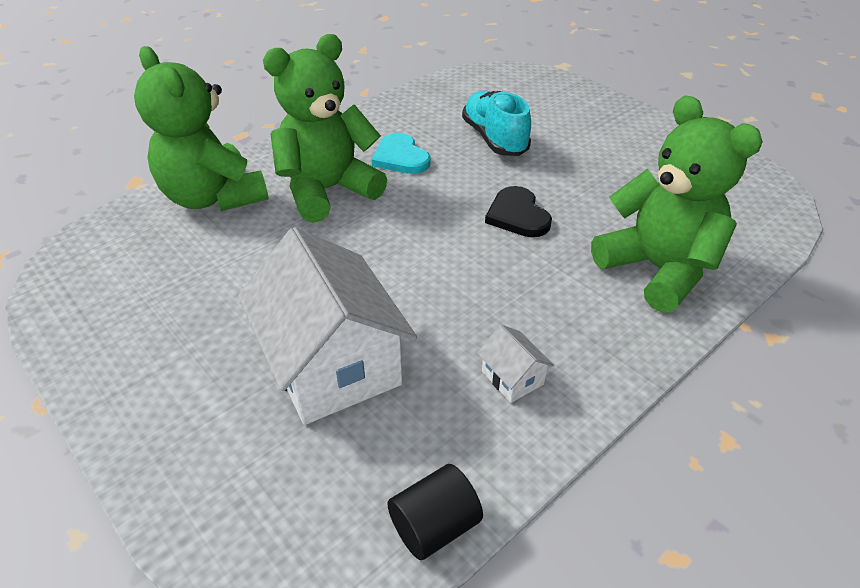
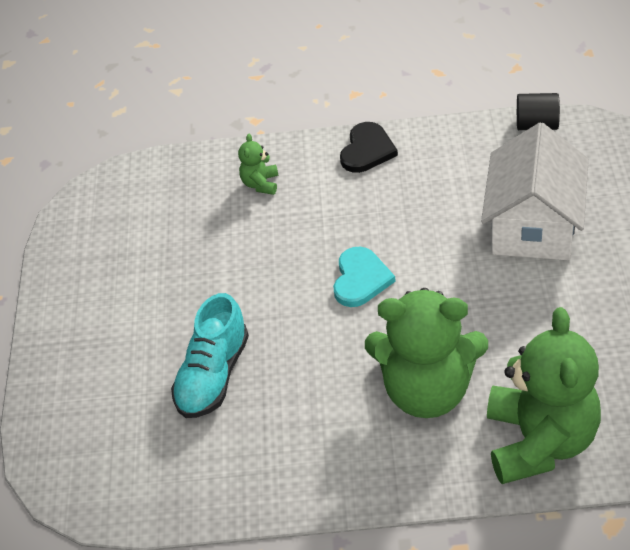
camera: 135 degrees left, 5 degrees up
(400, 157) = (324, 400): turquoise heart -> turquoise heart (360, 279)
(512, 377) = (431, 167): white house -> none
(517, 215) = (297, 275): black heart -> black heart (367, 150)
(657, 269) = (260, 184): green teddy bear -> green teddy bear, size x0.42

